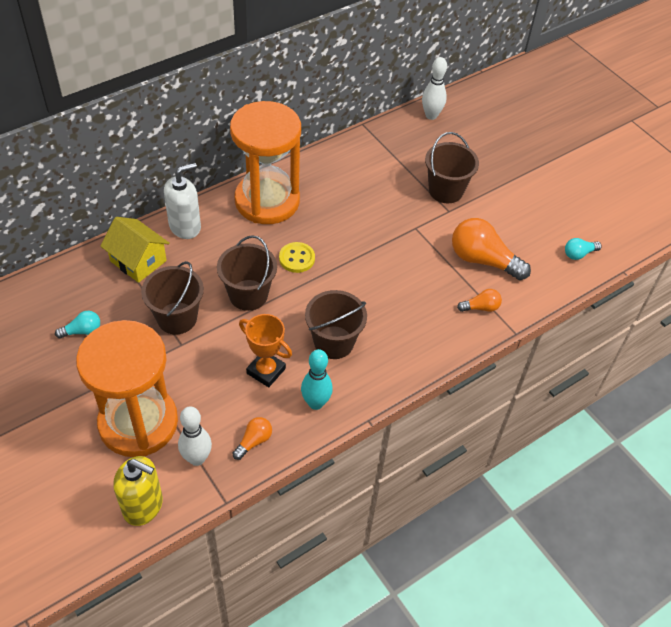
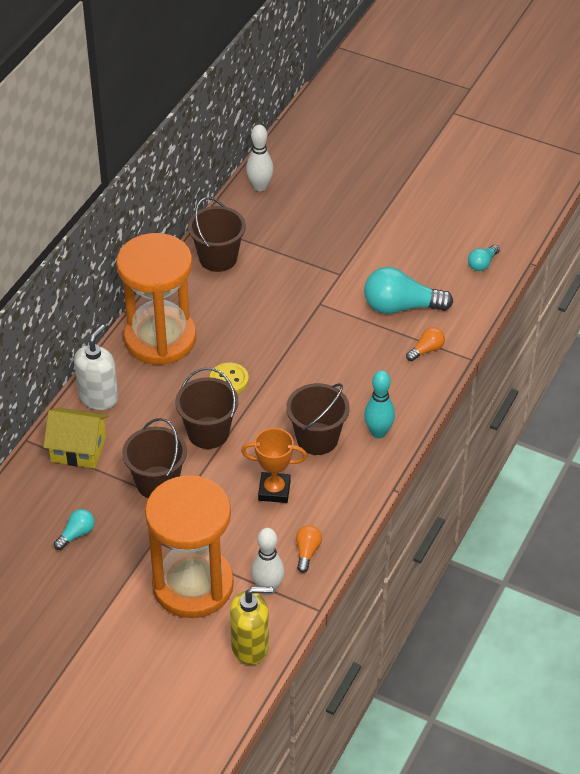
camera: 25 degrees left, 5 degrees down
(316, 403) = (338, 496): turquoise bowling pin -> turquoise bowling pin (378, 432)
(446, 190) = (324, 256): brown bucket -> brown bucket (218, 258)
(483, 260) = (401, 307): orange light bulb -> turquoise light bulb

